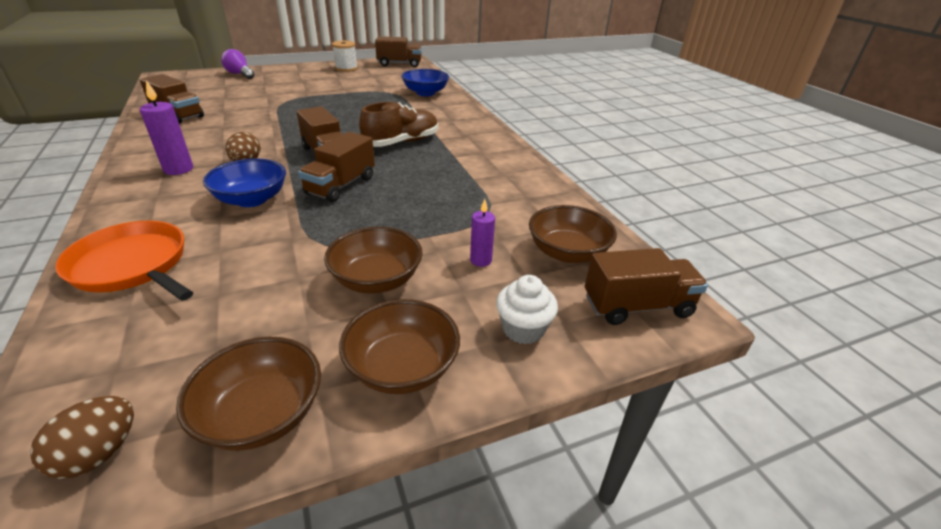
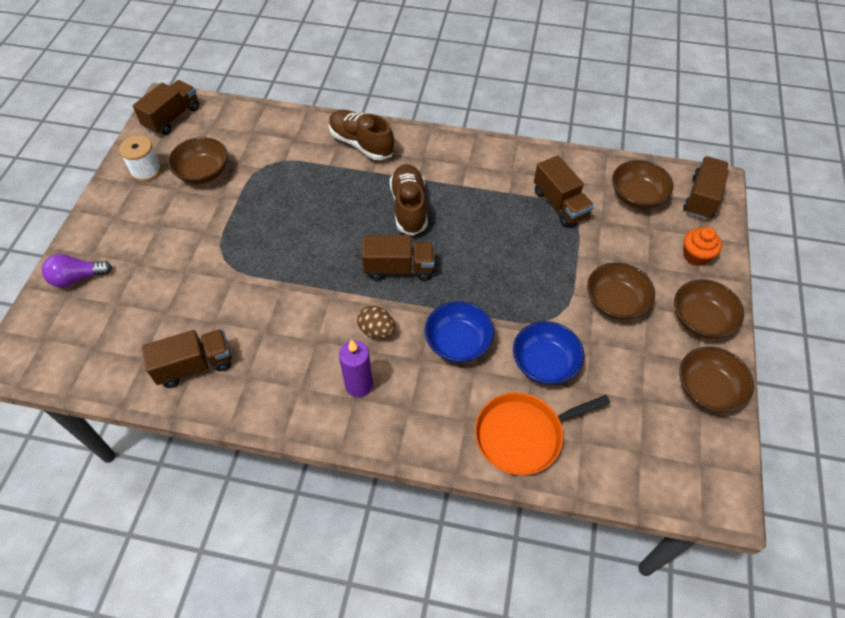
camera: 55 degrees left, 20 degrees up
(99, 453) = (704, 463): brown egg -> none
(341, 186) = (469, 278): brown truck -> brown truck (560, 204)
(360, 80) = (203, 173): none -> brown bowl
(425, 93) = (293, 138): blue bowl -> blue bowl (544, 363)
(450, 112) = (361, 144): none -> brown shoe
(480, 260) = (622, 242): purple candle -> none
(523, 329) = (695, 256): white cupcake -> orange cupcake

